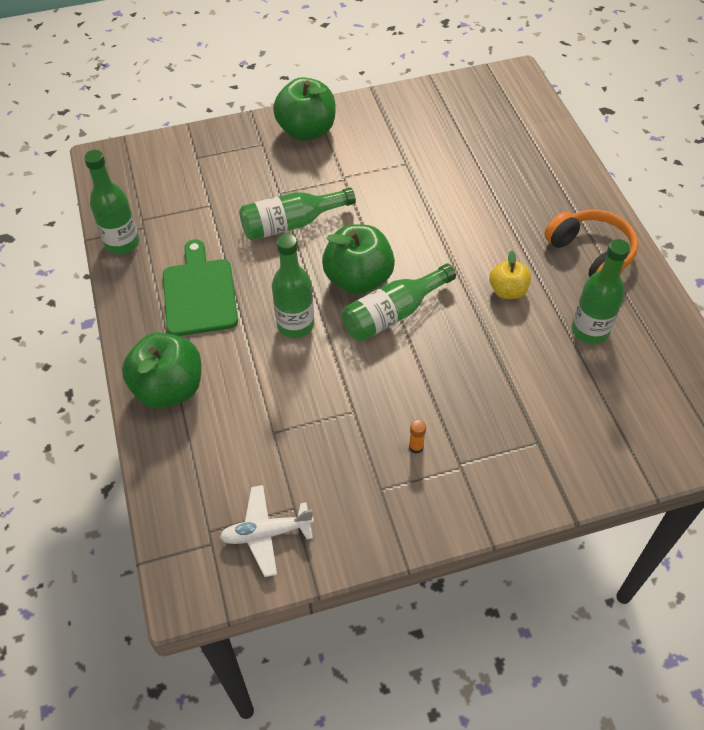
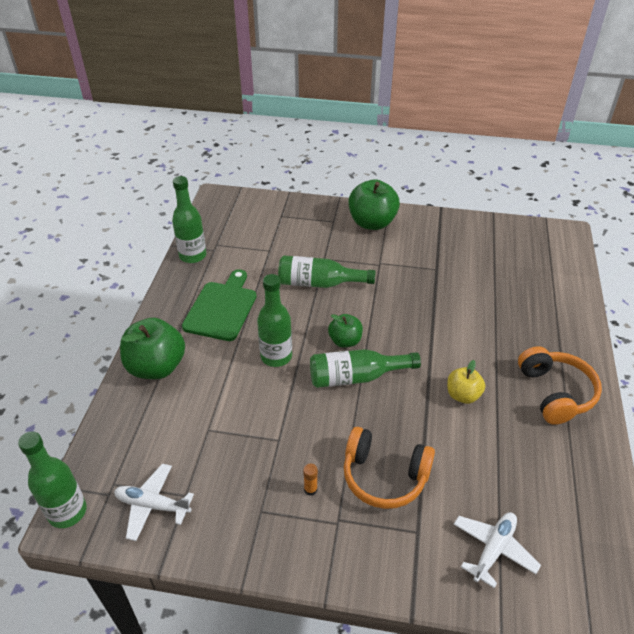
camera: 25 degrees right, 10 degrees down
(358, 279) = (345, 341): green apple -> green apple, size x0.57
(479, 403) = (384, 476): none -> orange headphones
(589, 330) = (518, 455): green bottle -> green bottle (67, 512)
(613, 428) = (493, 549): none -> white plane

